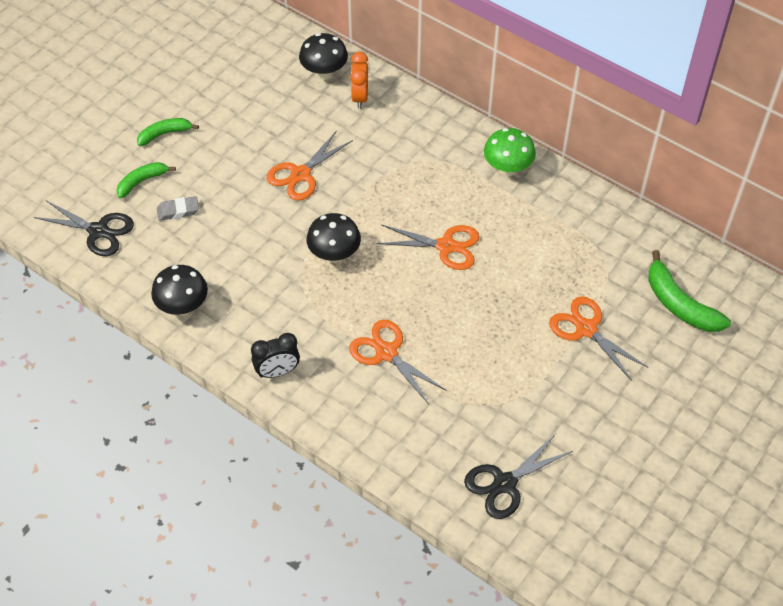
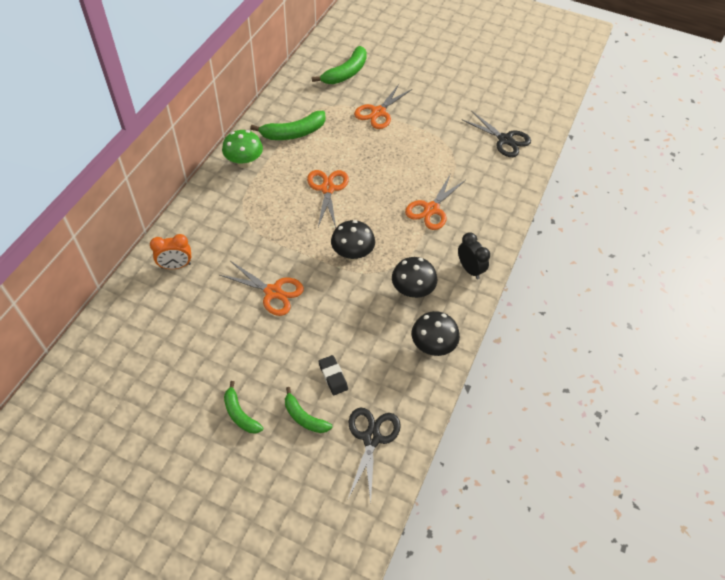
camera: 105 degrees left, 0 degrees up
(178, 211) = (333, 376): grey eraser -> black eraser
(324, 73) = (146, 298): black mushroom -> black mushroom (412, 291)
(555, 224) = (293, 133): none -> green banana

